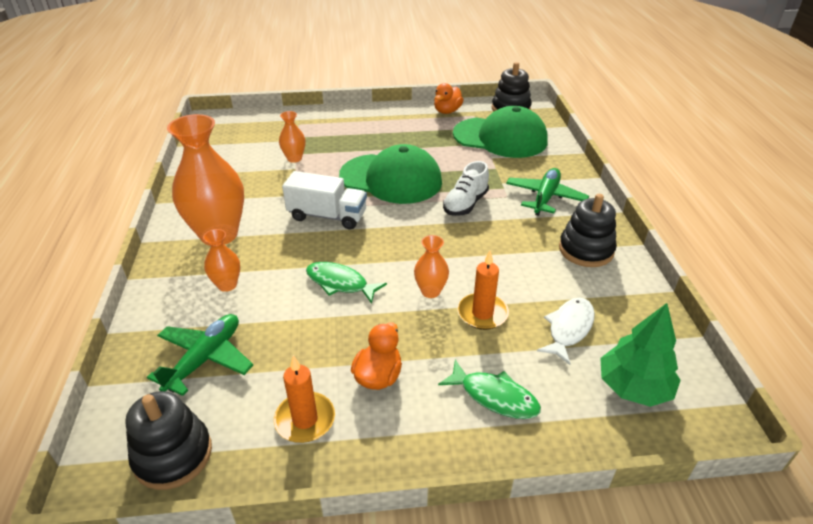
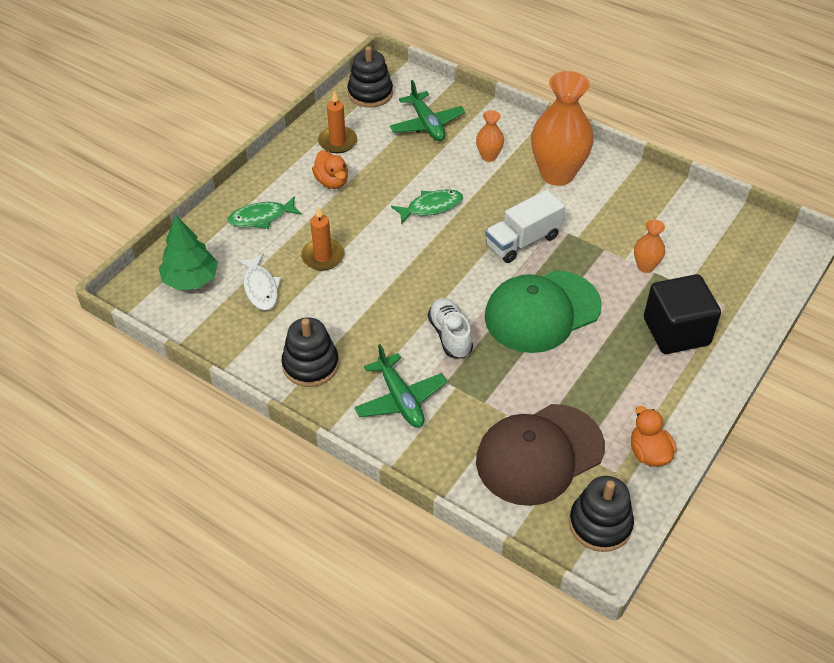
camera: 130 degrees right, 10 degrees up
(344, 131) = (676, 331): none -> black cube
(430, 291) = (372, 245): orange vase -> none
(500, 138) = (539, 454): green cap -> brown cap

